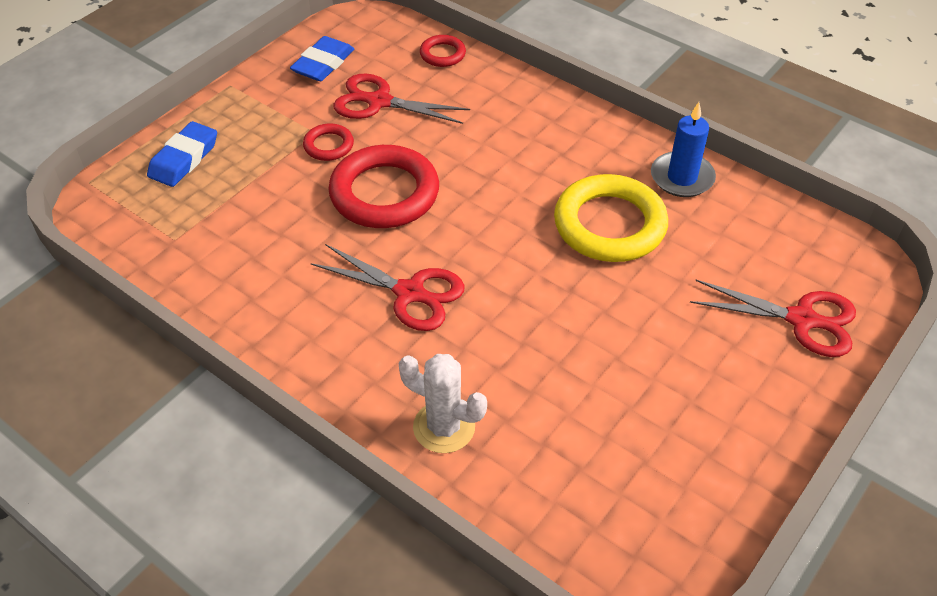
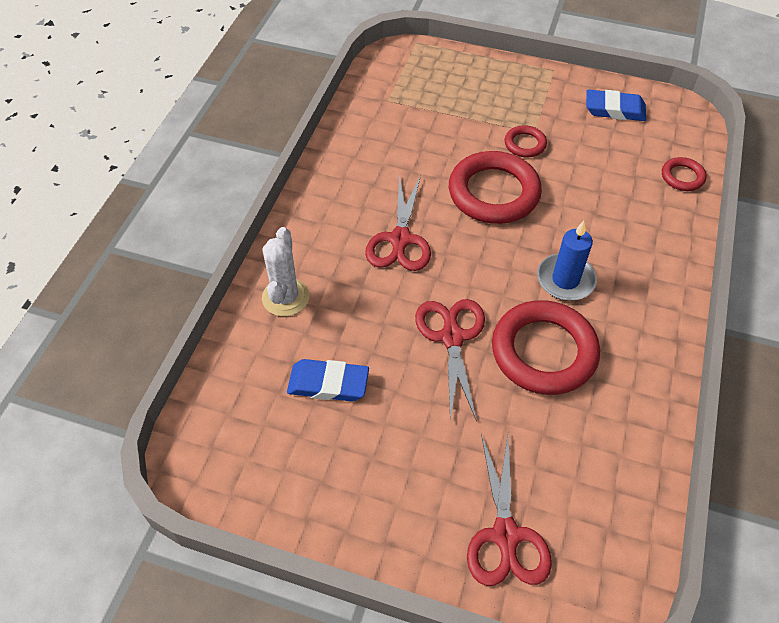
camera: 70 degrees right, 5 degrees up
(184, 159) = (463, 76): blue eraser -> blue eraser (328, 384)
(379, 102) = (594, 156): red scissors -> red scissors (452, 337)
(609, 225) = (544, 351): yellow ring -> red ring
(682, 177) = (639, 396): blue candle -> blue candle (565, 280)

